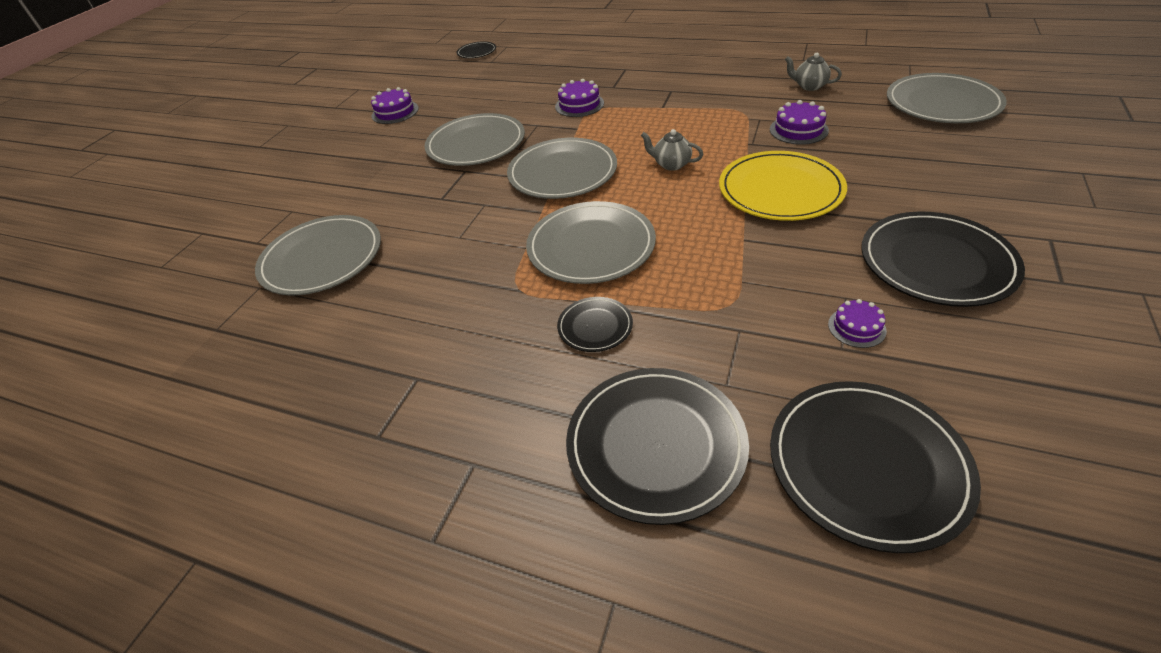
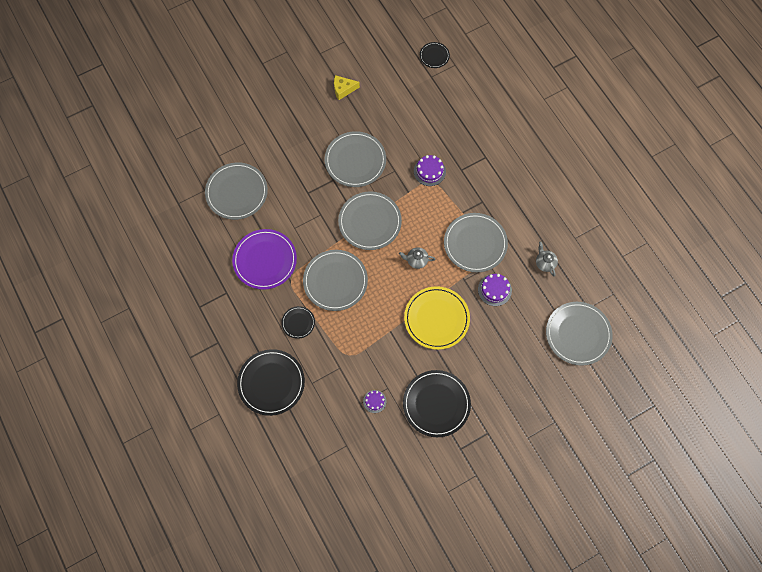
camera: 35 degrees right, 25 degrees up
(395, 112) = (343, 89): purple cake -> yellow cheese
(448, 295) = (265, 260): none -> purple plate
(671, 164) = (416, 260): grey teapot -> grey teapot turned 60 degrees counterclockwise
(715, 116) = (475, 243): none -> grey plate
(867, 464) = (317, 440): black plate -> none

